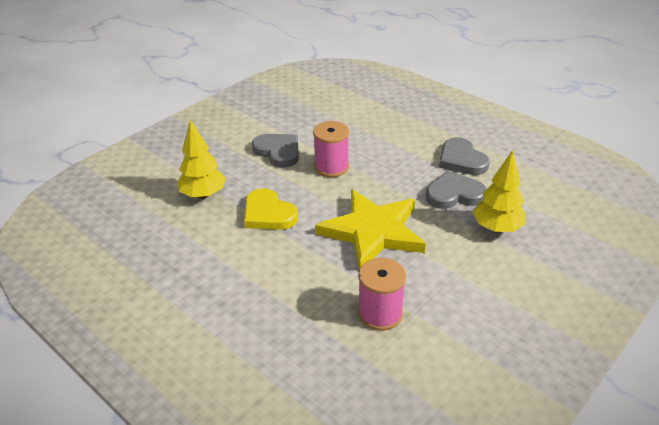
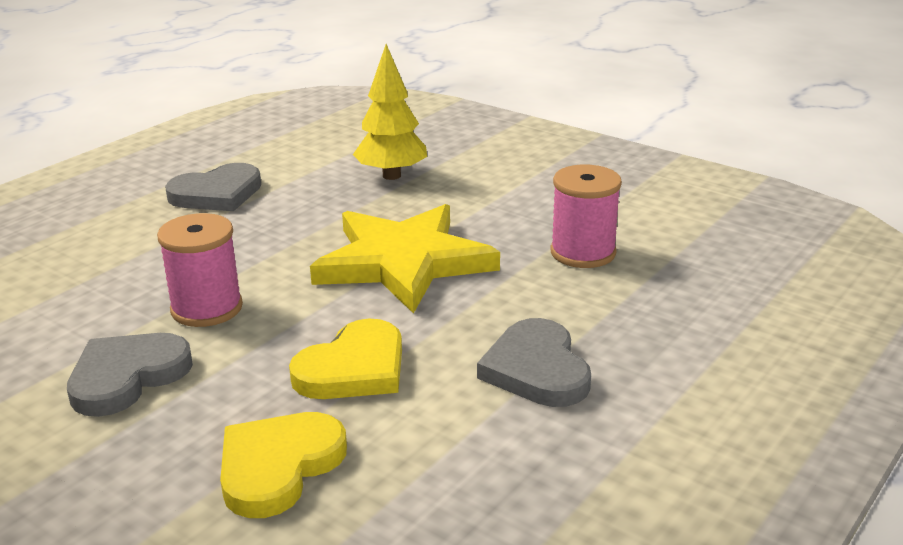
camera: 95 degrees left, 10 degrees down
(203, 195) = (278, 467): yellow tree -> yellow heart
(454, 194) = (309, 201): grey heart -> grey heart (536, 369)

